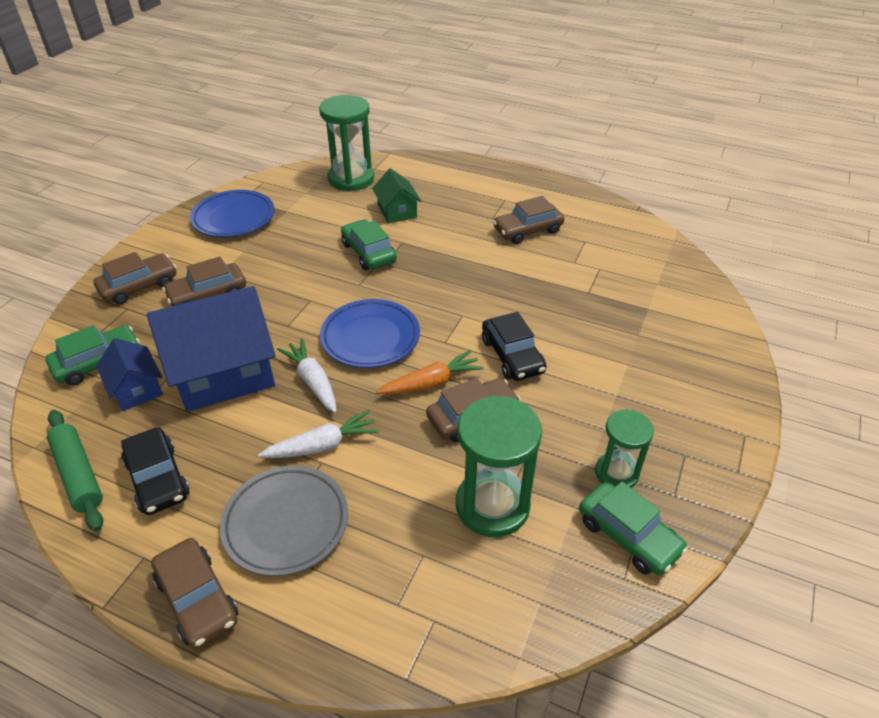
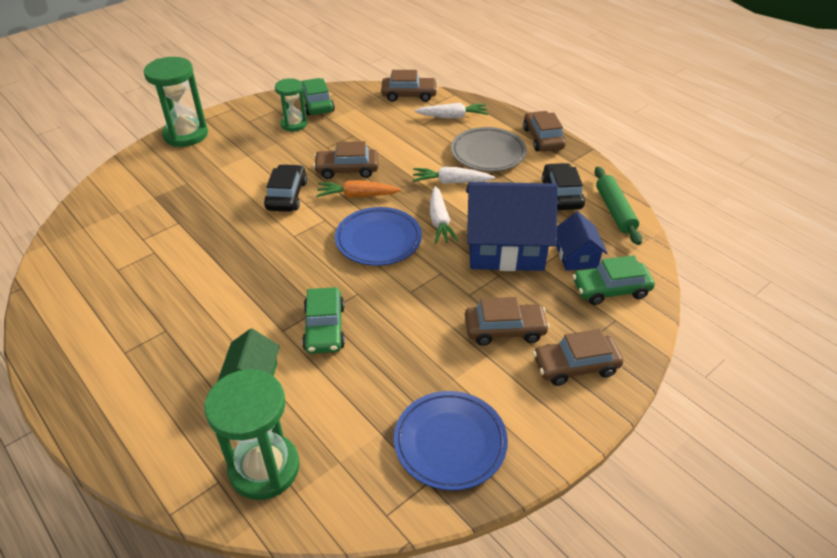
camera: 155 degrees left, 0 degrees up
(379, 597) = (452, 117): none -> white carrot
(492, 505) = (372, 130): green hourglass -> green hourglass (186, 134)
(527, 230) = (151, 300): brown car -> brown car (409, 95)

